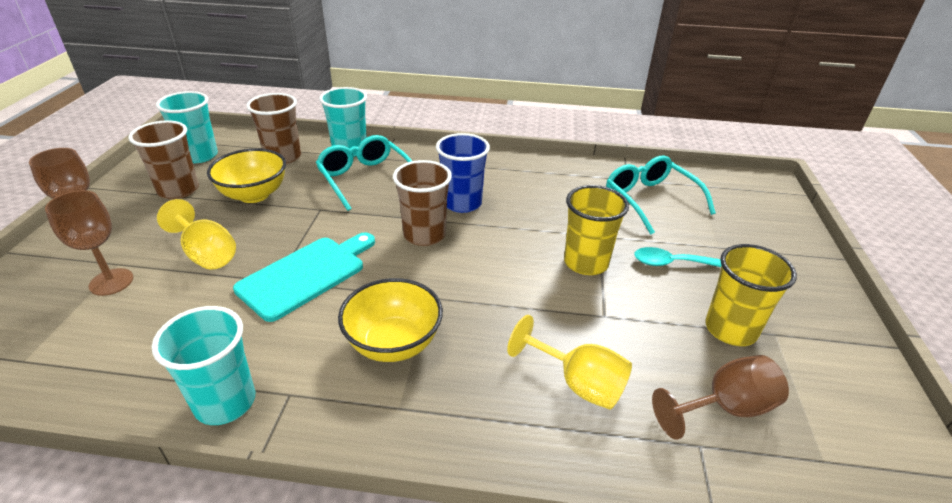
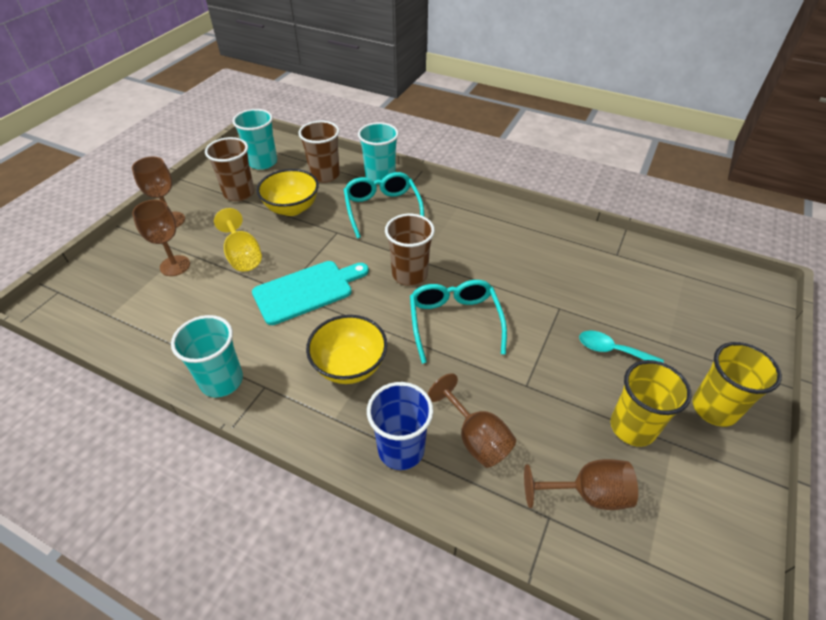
camera: 20 degrees right, 10 degrees up
(462, 203) = (453, 250): blue cup -> blue cup (401, 449)
(578, 383) = (476, 438): yellow goblet -> brown goblet
(586, 263) = (534, 332): yellow cup -> yellow cup (714, 408)
(650, 200) = (627, 281): turquoise glasses -> turquoise glasses (454, 322)

